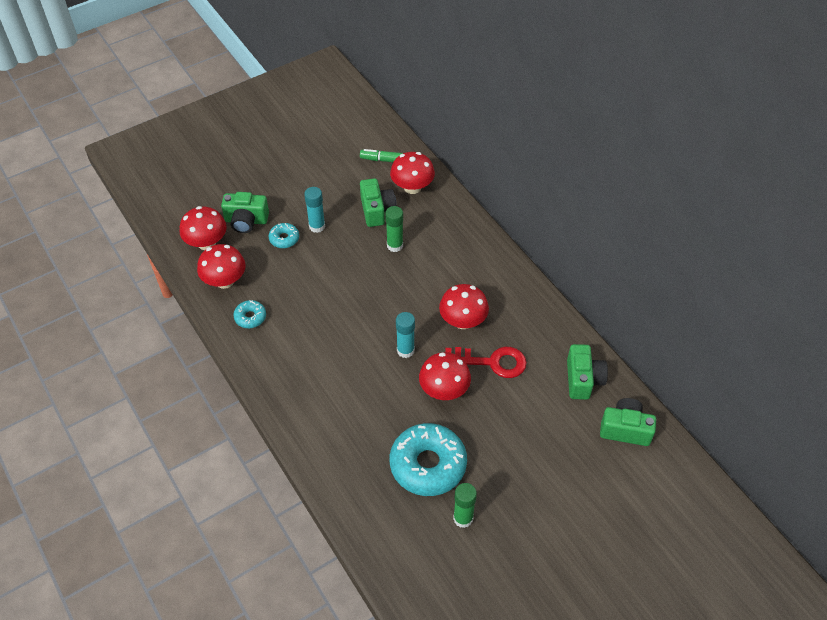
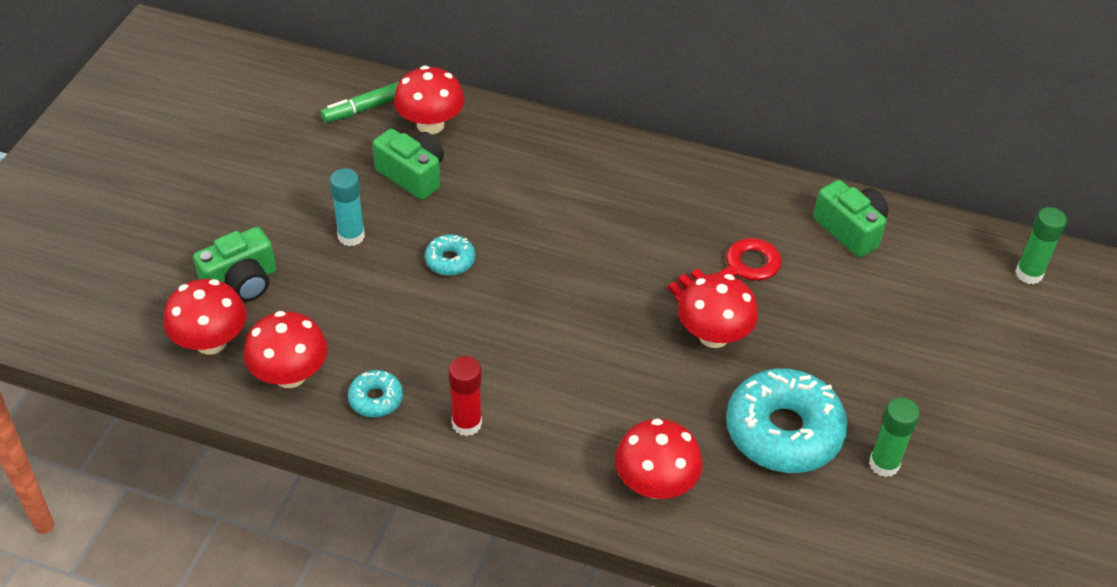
camera: 40 degrees left, 5 degrees down
(279, 356) = (466, 423): none -> red glue stick
(284, 239) = (321, 275): turquoise donut -> turquoise donut (450, 260)
(395, 245) = (479, 204): green glue stick -> green glue stick (1029, 274)
(405, 350) = (621, 318): turquoise glue stick -> none
(463, 321) = (653, 244): red mushroom -> red mushroom (655, 484)
(625, 429) = (946, 255): green camera -> none

